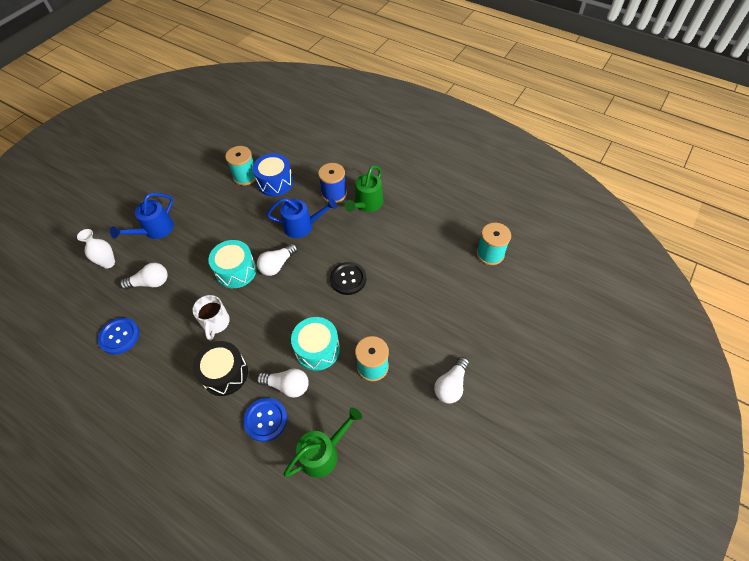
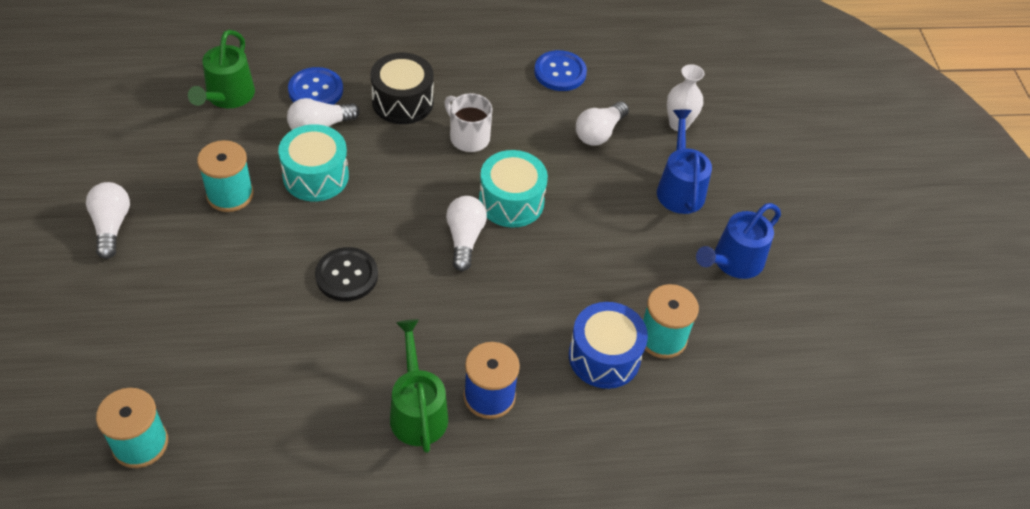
camera: 135 degrees right, 5 degrees down
(303, 226) = (485, 312): blue watering can -> blue watering can (733, 262)

